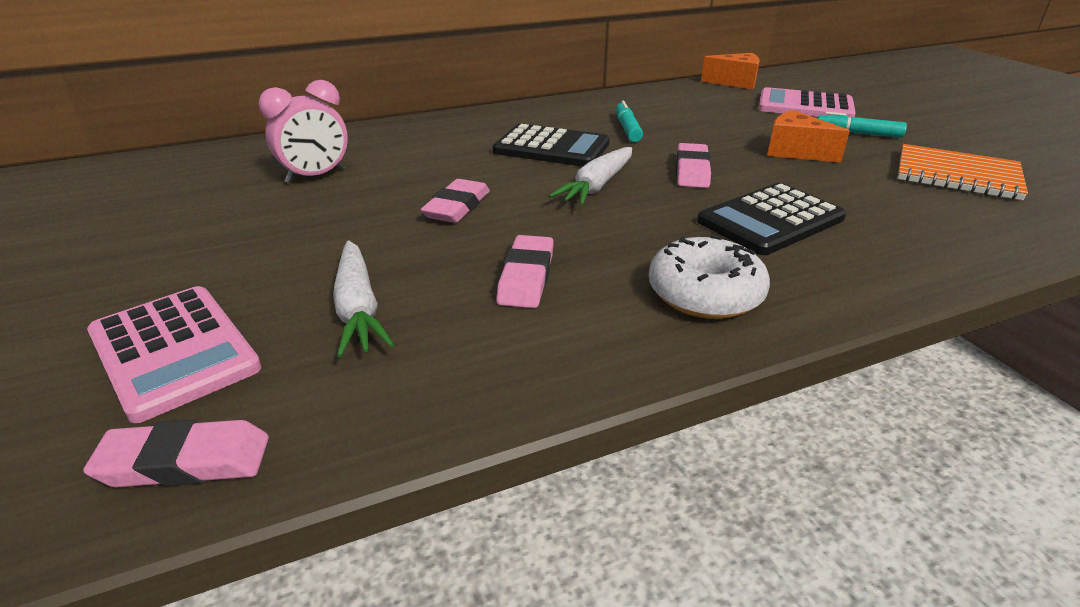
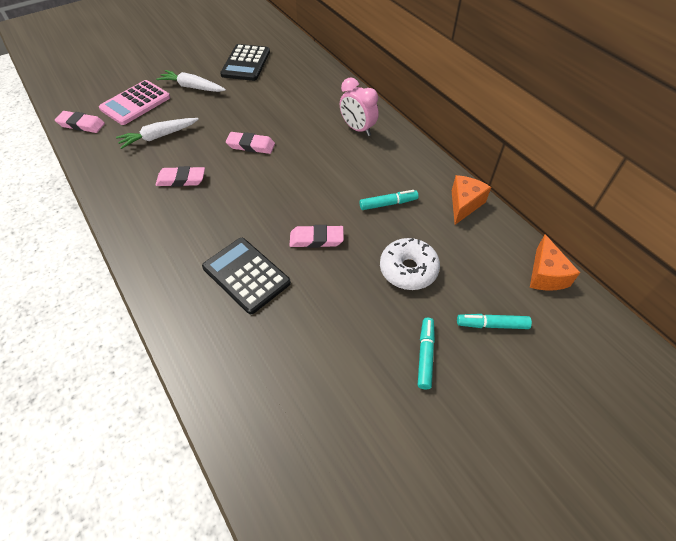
camera: 80 degrees right, 20 degrees up
(185, 462) = (81, 125): pink eraser -> pink eraser turned 60 degrees counterclockwise
(316, 176) = (280, 92): pink clock -> pink clock (357, 129)
(551, 148) = (341, 170): black calculator -> black calculator (246, 63)
(597, 186) = (285, 195): white carrot -> white carrot (192, 87)
(705, 294) = (164, 242): white donut -> white donut (408, 269)
(795, 152) = (366, 302): orange cheese -> orange cheese (464, 204)
(805, 106) = (492, 324): pink calculator -> turquoise marker
(957, 175) = (341, 411): orange notebook -> none

